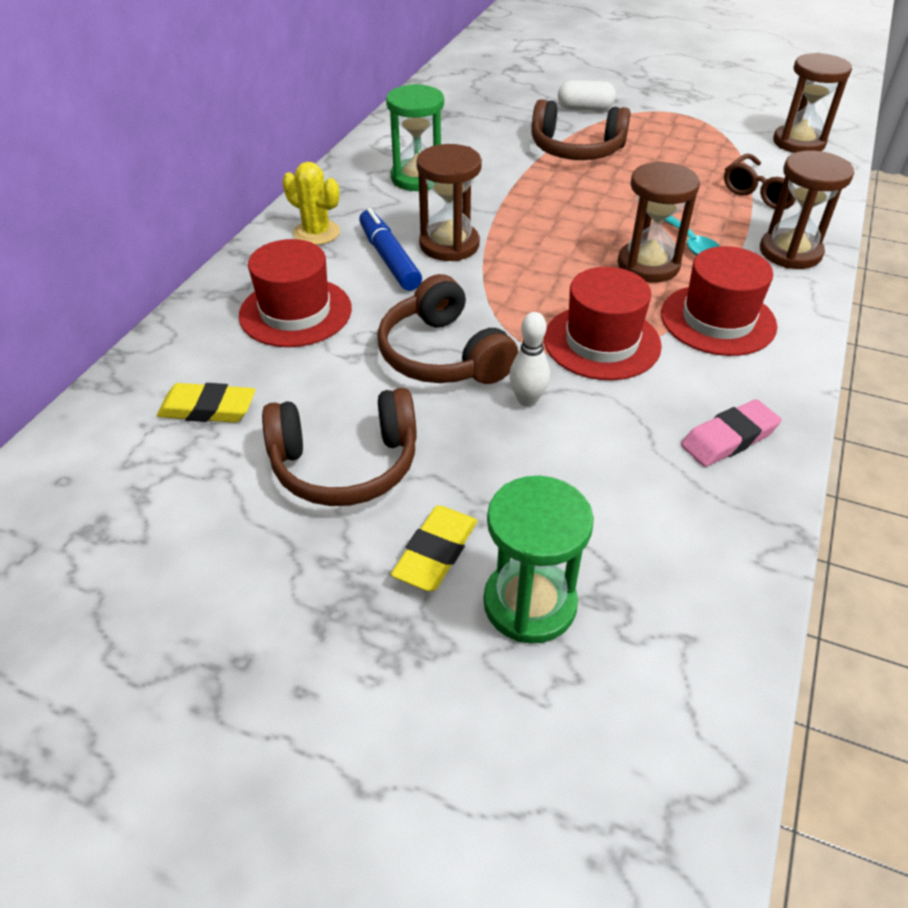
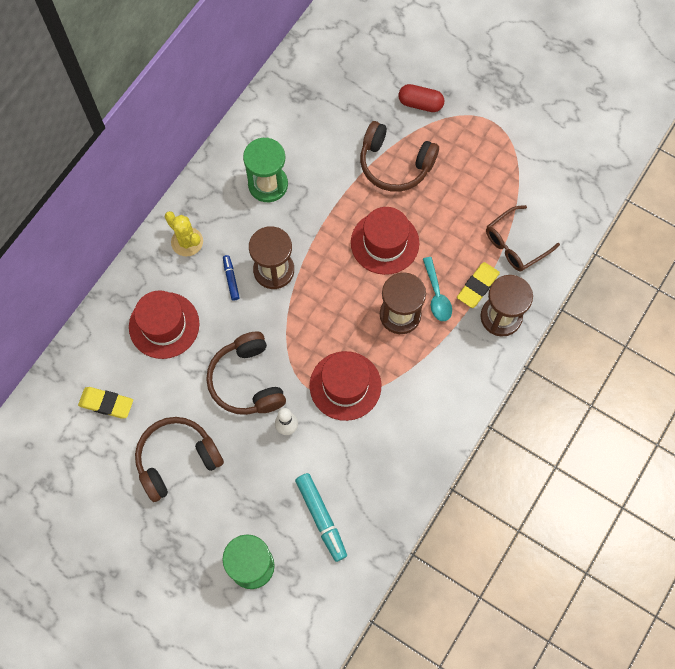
camera: 10 degrees right, 25 degrees up
(345, 464) = (177, 459): brown headphones -> brown headphones turned 150 degrees clockwise
(389, 258) = (231, 279): blue marker -> blue marker, size x0.56
(435, 552) = (213, 527): yellow eraser -> yellow eraser (477, 286)
(585, 108) = (420, 103): white capsule -> red capsule
(635, 509) = (321, 518): none -> turquoise marker
(718, 320) = (424, 377): red hat -> red hat (384, 243)
(729, 438) = (390, 477): pink eraser -> none
(798, 143) = (570, 182): brown hourglass -> none

